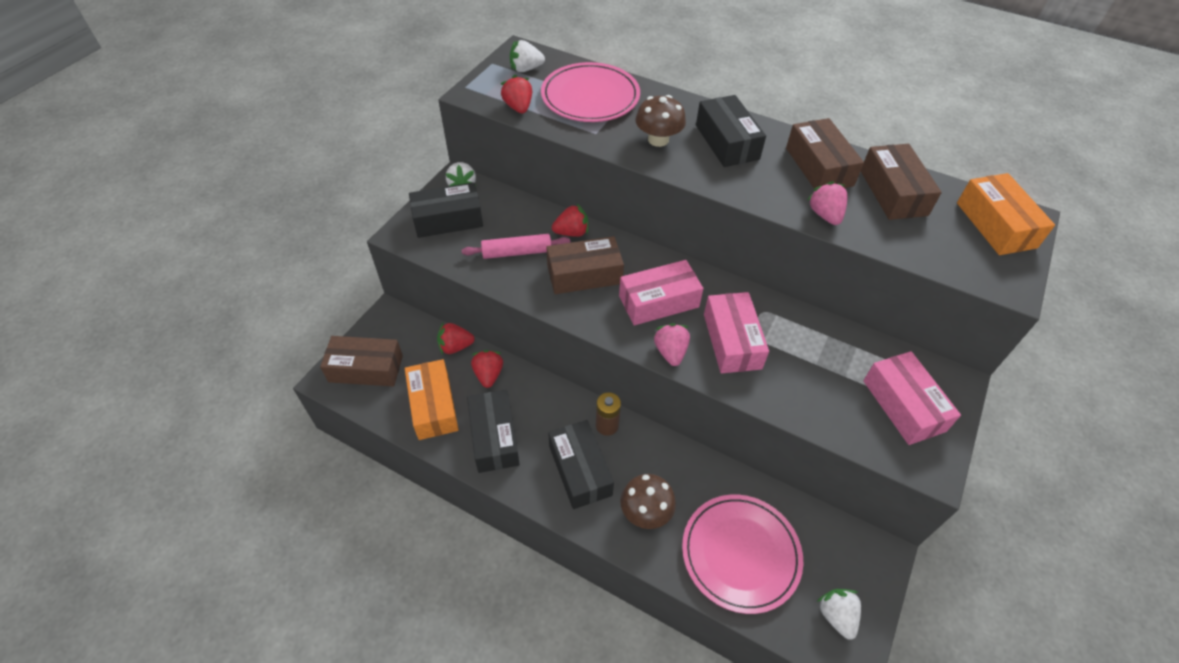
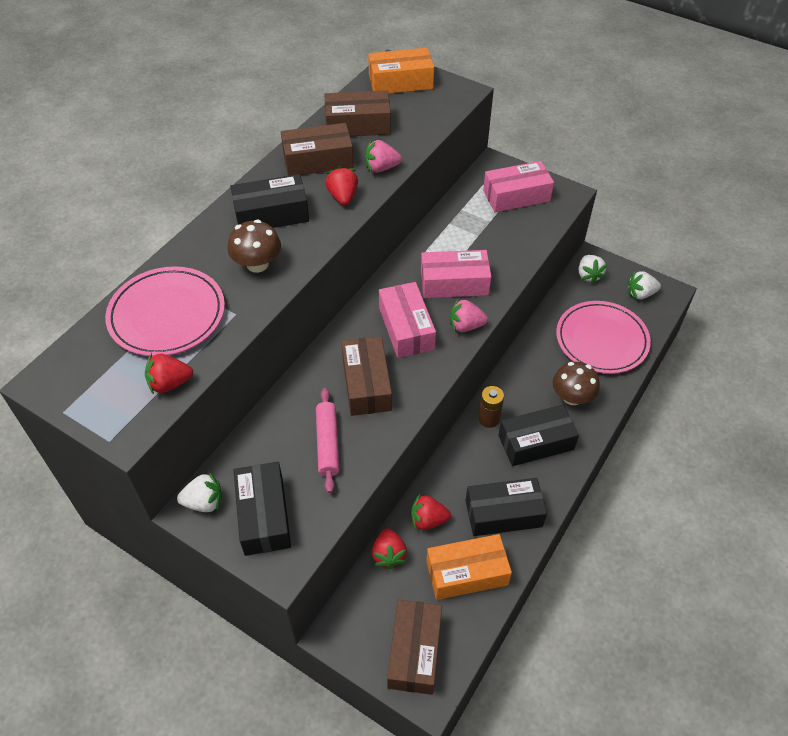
camera: 85 degrees left, 0 degrees up
(526, 69) = (89, 375): white strawberry -> white strawberry (588, 275)
(572, 232) = (304, 392): red strawberry -> red strawberry (343, 197)

